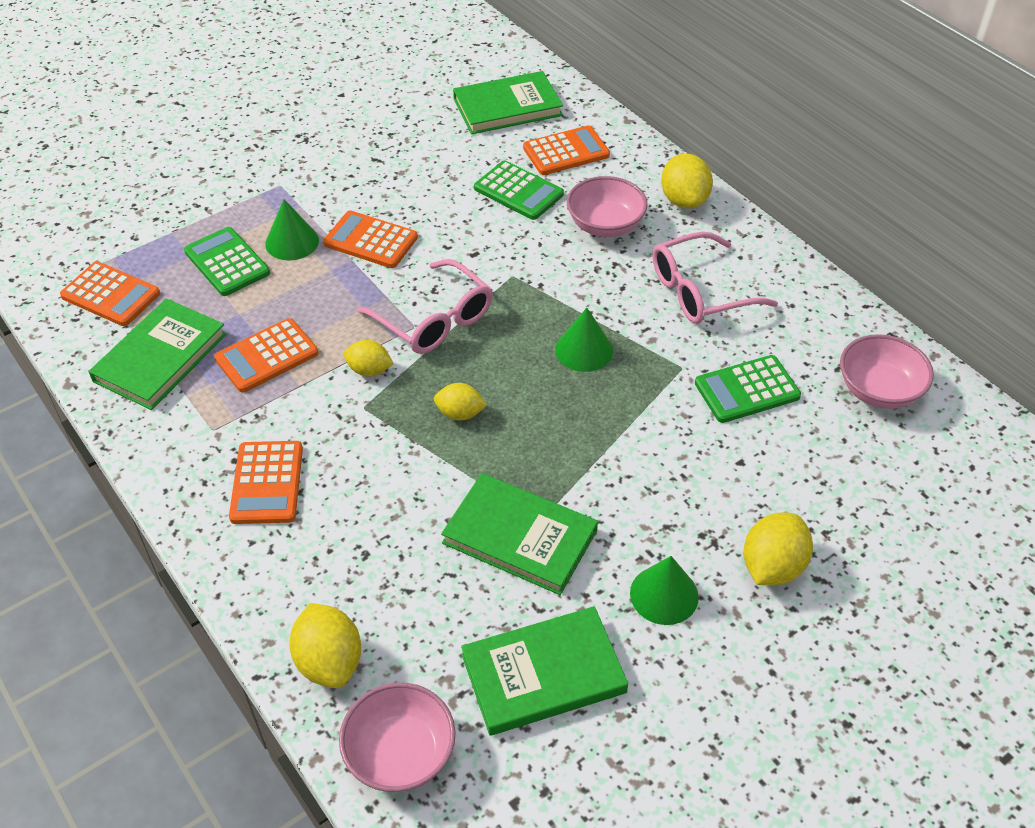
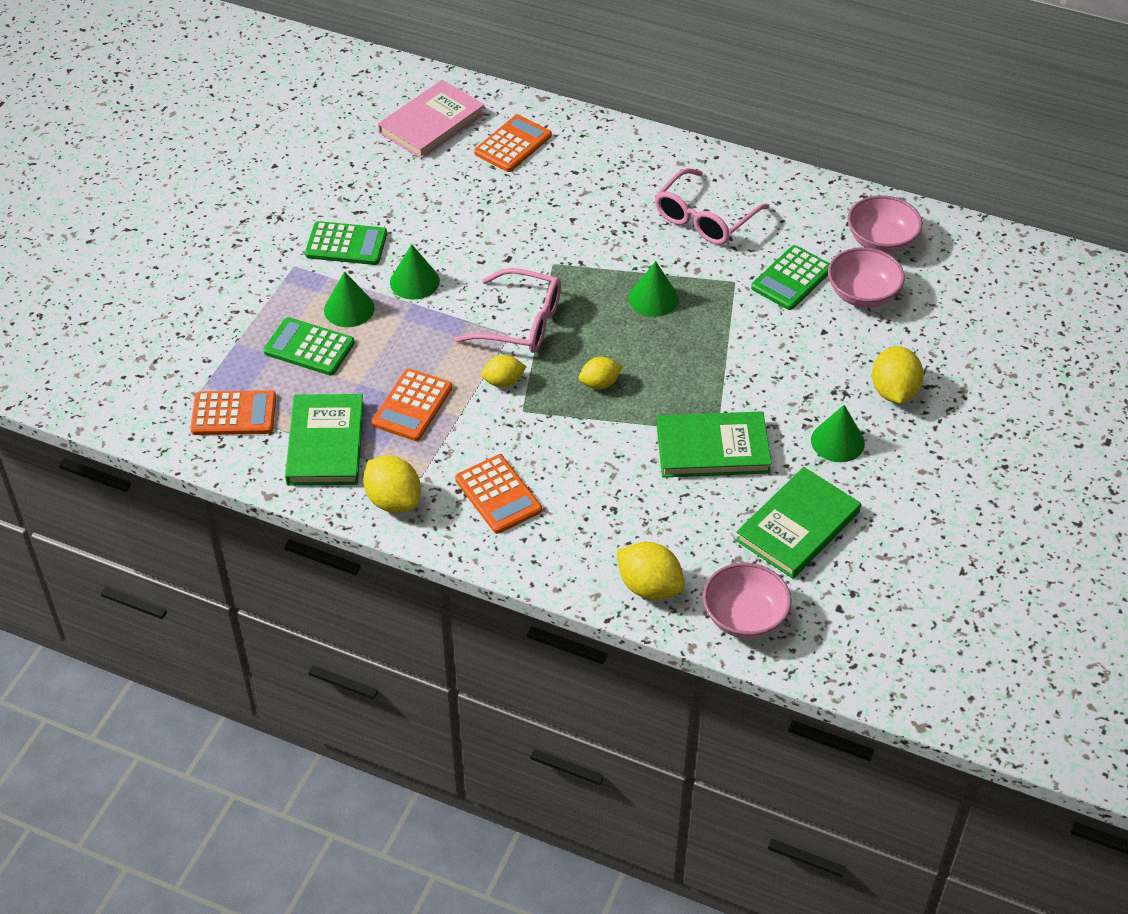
camera: 30 degrees left, 0 degrees up
(370, 241) = (414, 281): orange calculator -> green cone
(507, 107) = (432, 123): green book -> pink book
(518, 191) = (501, 193): green calculator -> green calculator (346, 244)
(605, 225) = (593, 194): pink bowl -> pink bowl (862, 294)
(684, 200) = (638, 150): yellow lemon -> yellow lemon (393, 500)

